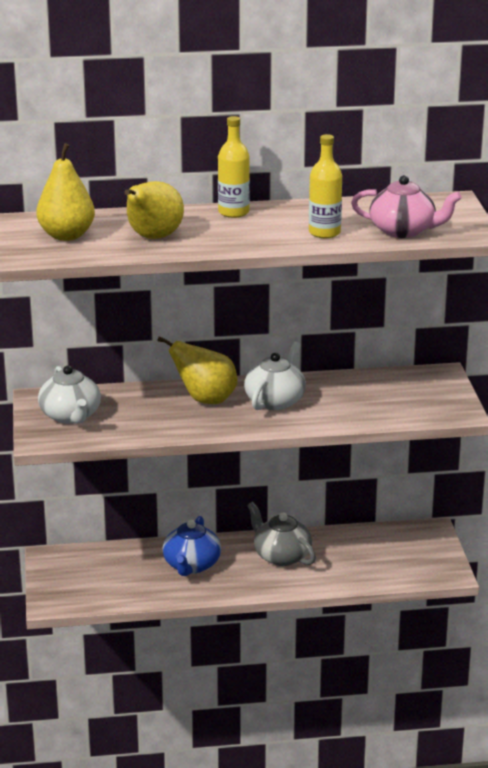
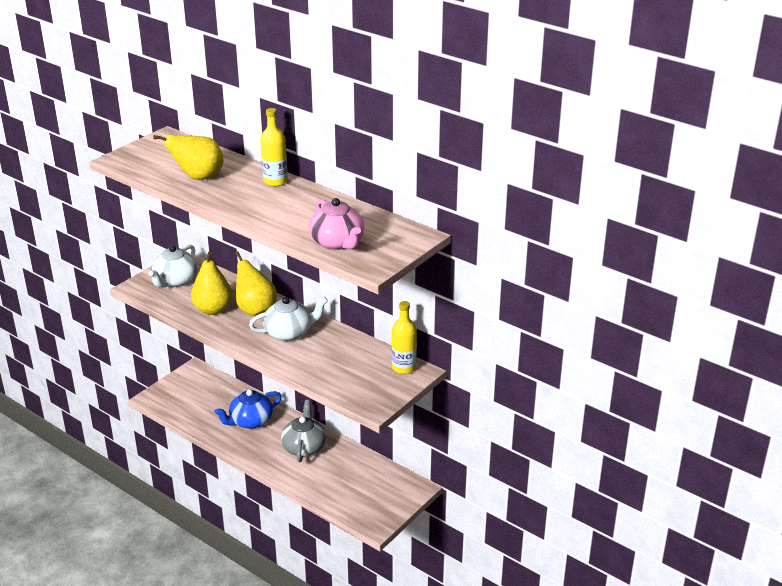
camera: 45 degrees right, 5 degrees up
(66, 235) = (163, 155): yellow pear -> yellow pear (213, 309)
(324, 233) = (291, 220): yellow bottle -> yellow bottle (404, 367)

